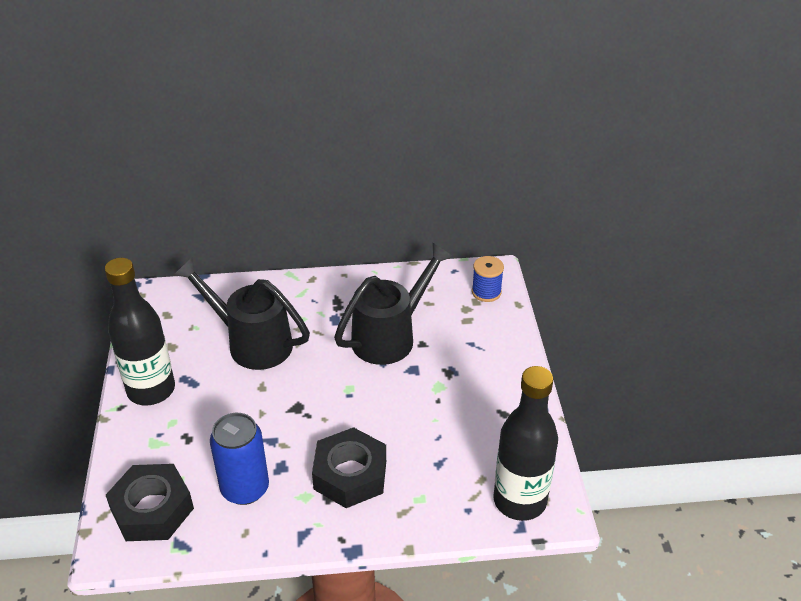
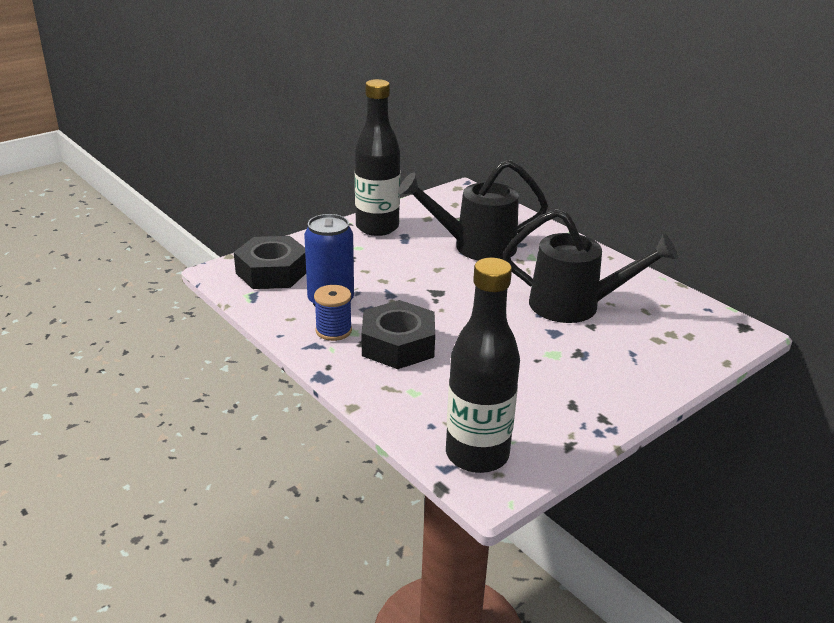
camera: 55 degrees right, 10 degrees down
(252, 343) = (475, 247): black watering can -> black watering can turned 90 degrees counterclockwise
(486, 292) = (711, 337): blue spool -> blue spool (333, 331)

